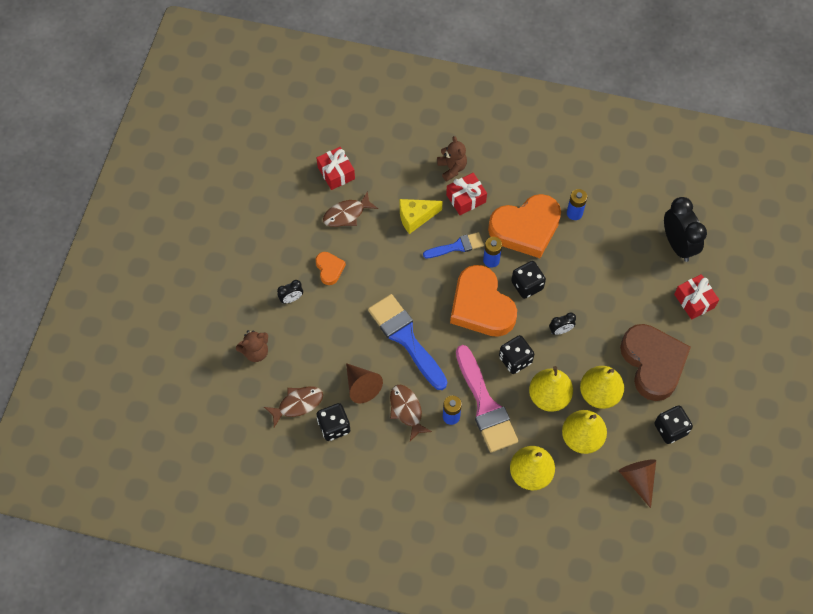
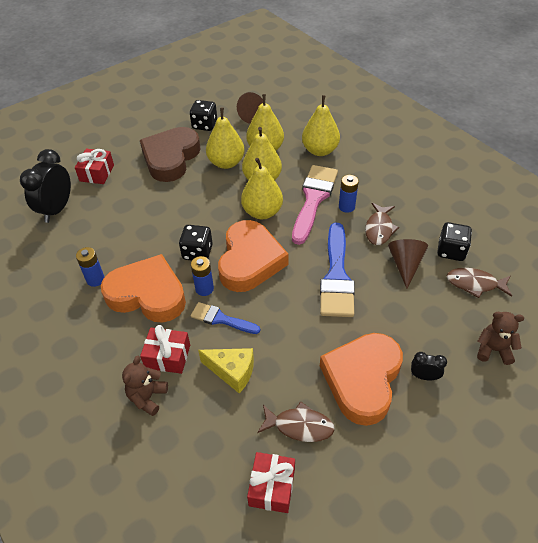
camera: 140 degrees left, 15 degrees down
(329, 269) = (362, 380): orange heart -> orange heart, size x2.18
(515, 360) = (262, 212): black dice -> yellow pear
(560, 330) = (208, 210): black clock -> none

